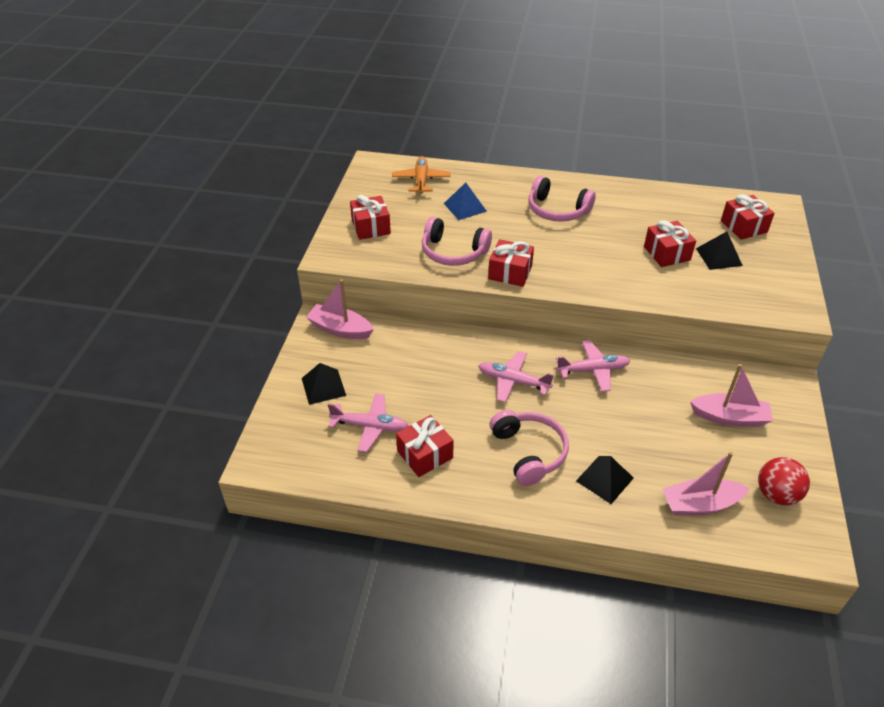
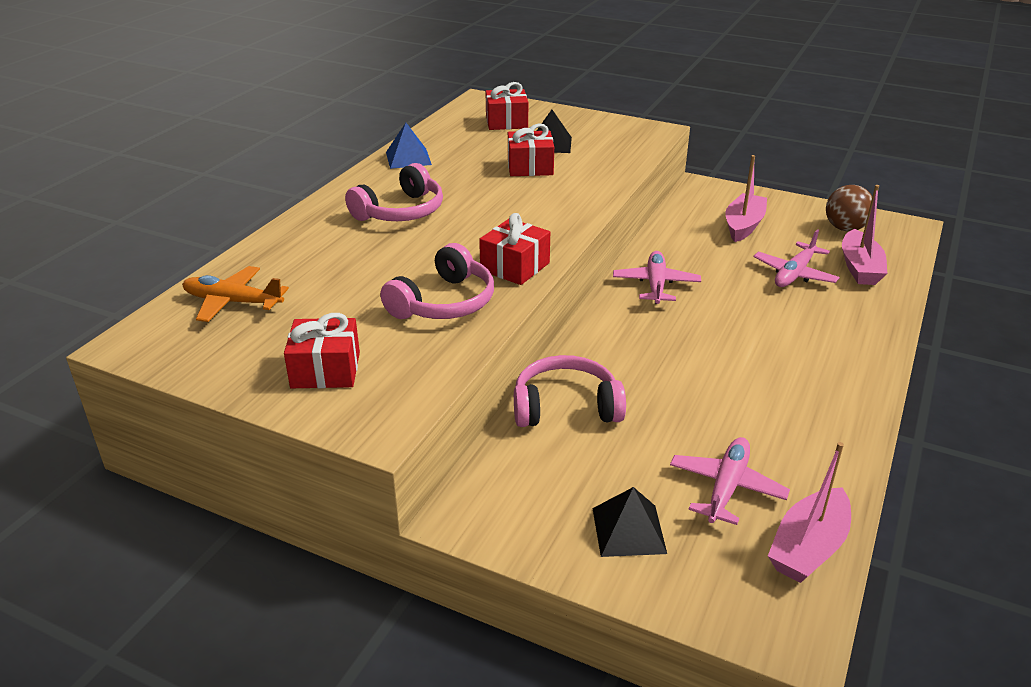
camera: 75 degrees left, 10 degrees down
(340, 329) = (494, 492): pink boat -> pink boat (808, 547)
(425, 454) = (785, 441): red gift -> none
(465, 207) = (339, 276): blue pyramid -> blue pyramid (408, 158)
(513, 381) = (661, 344): pink plane -> pink plane (794, 274)
(529, 452) = (785, 355): pink headphones -> pink headphones (566, 407)
(604, 479) = (827, 313): black pyramid -> none
(776, 494) = (845, 228): red ball -> brown ball

